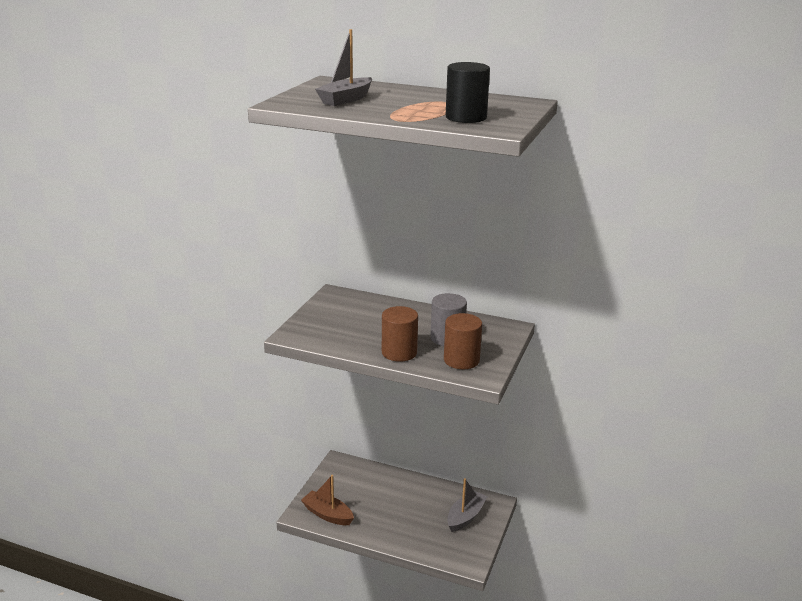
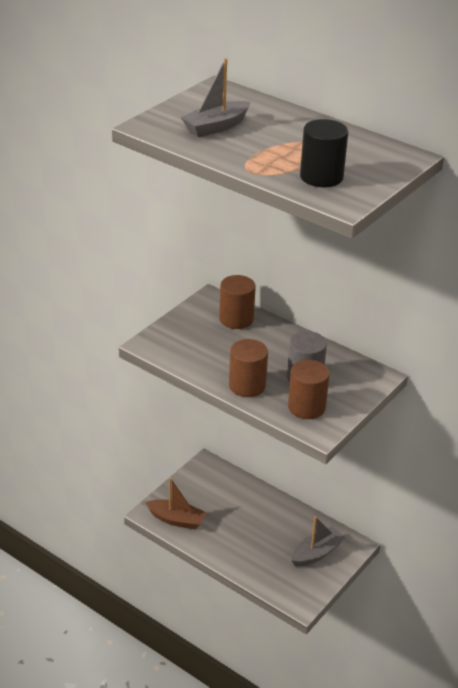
camera: 15 degrees right, 10 degrees up
(327, 514) = (176, 520): brown boat -> brown boat turned 150 degrees clockwise
(364, 305) = (236, 319): none -> brown cylinder

